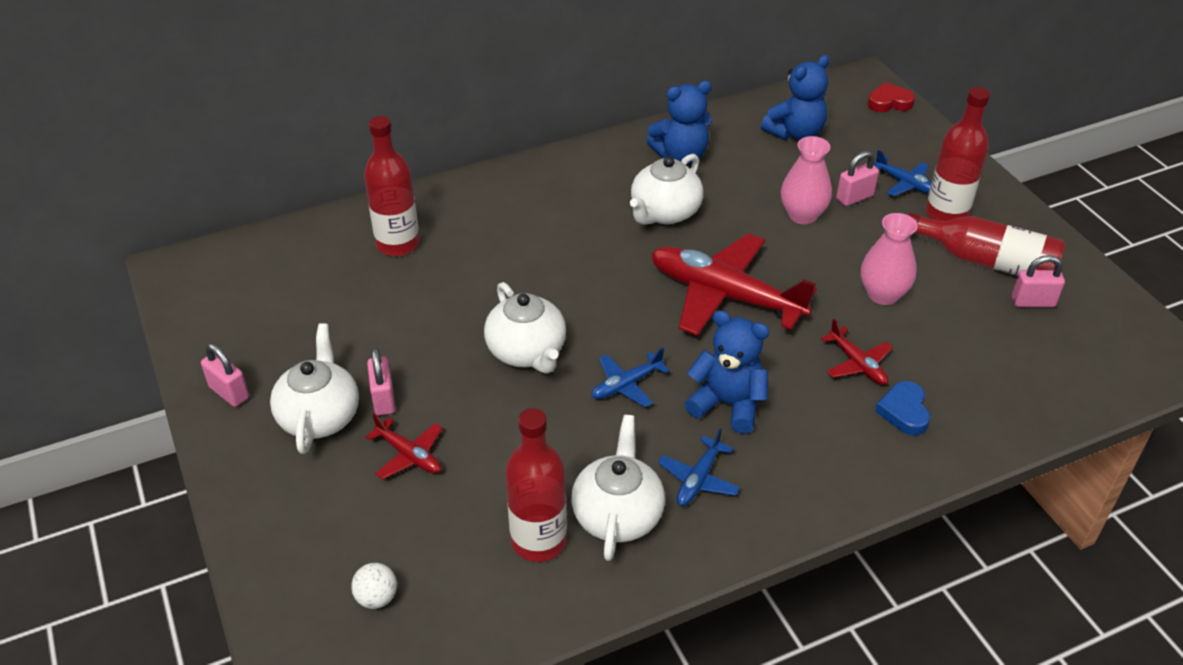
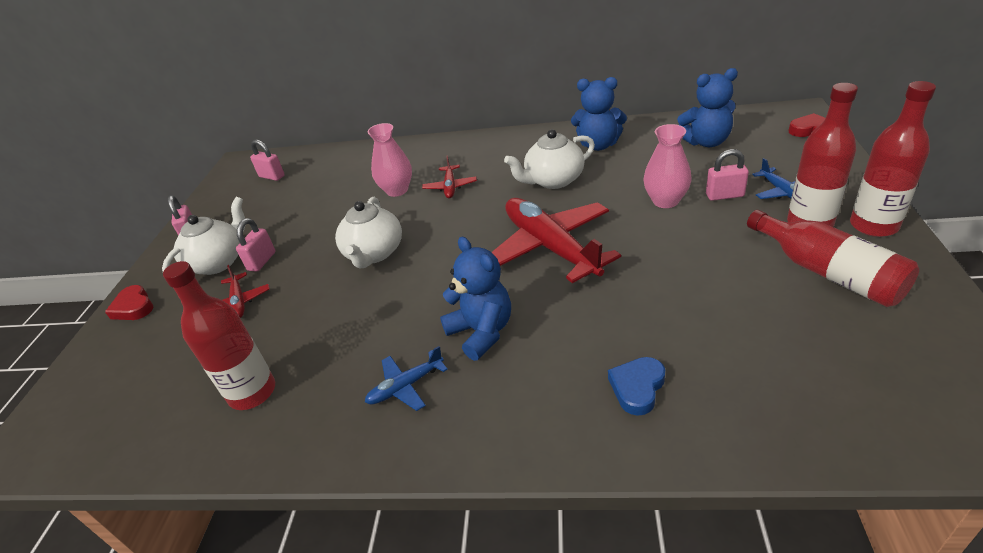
camera: 35 degrees right, 5 degrees down
(259, 505) = (134, 307): none -> red heart
(377, 598) = (124, 394): white ball -> none
(398, 244) = (362, 170): red bottle -> red bottle (873, 226)
(617, 514) = (322, 393): white teapot -> none
(626, 385) = (418, 295): blue plane -> none
(857, 364) = (623, 331): red plane -> red plane (450, 187)
(882, 294) = (693, 277): pink vase -> pink vase (397, 190)
(1032, 302) = (858, 321): pink padlock -> pink padlock (272, 176)

